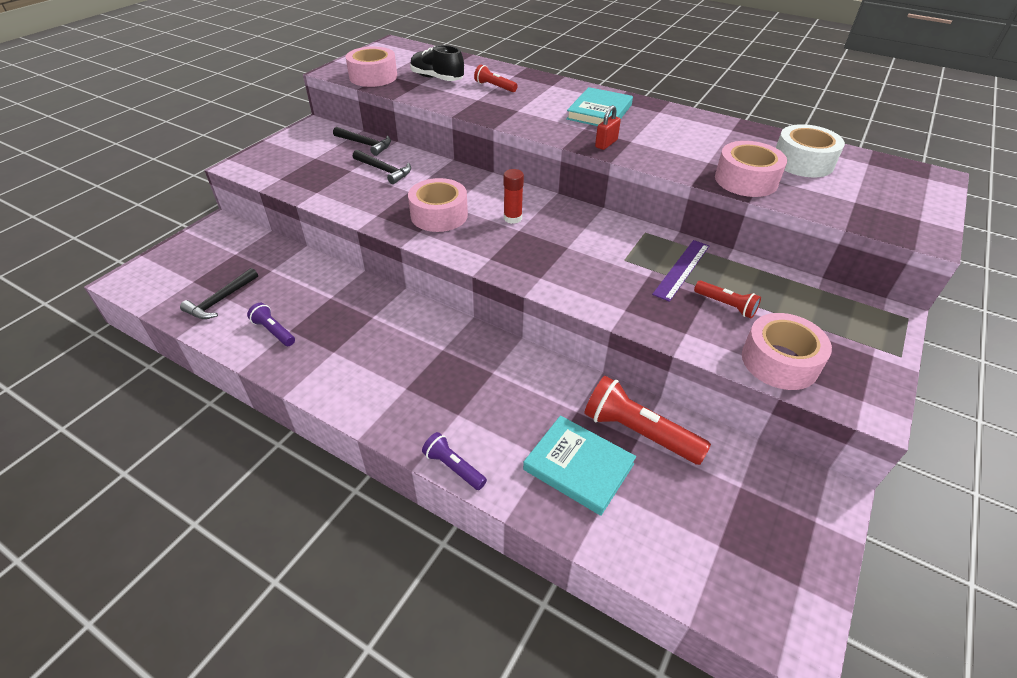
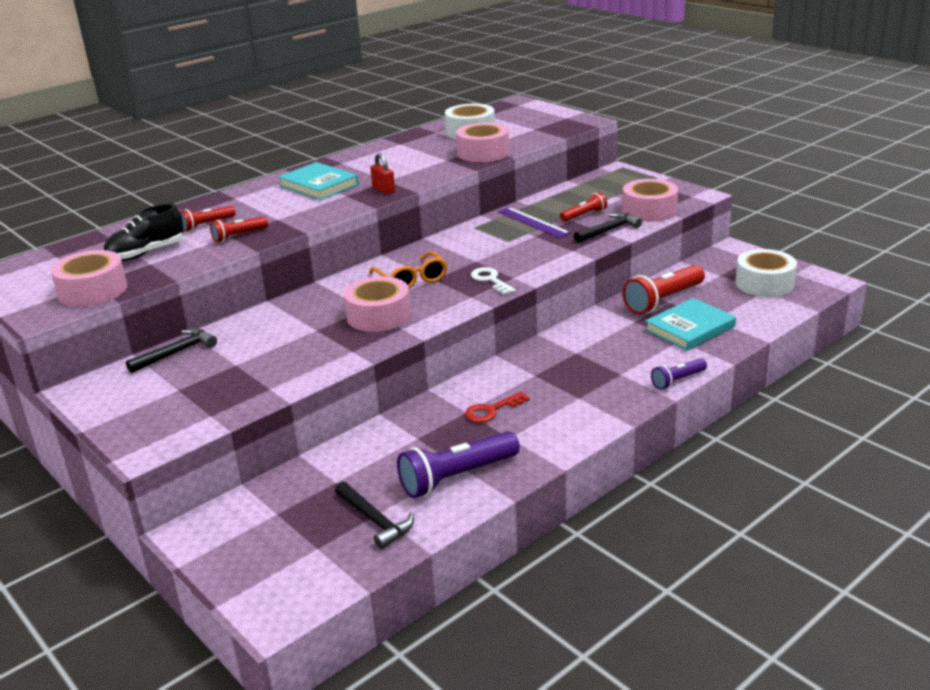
camera: 70 degrees left, 15 degrees down
(274, 331) = (457, 477): purple flashlight -> purple flashlight, size x1.80
(375, 332) = (491, 410): none -> red key
(384, 170) = (256, 342): black hammer -> black hammer (608, 230)
(478, 103) = (239, 236): none -> red flashlight
(512, 218) = (411, 280): red glue stick -> orange glasses
(528, 264) = (490, 280): none -> white key
(743, 544) = (764, 283): none -> white tape

